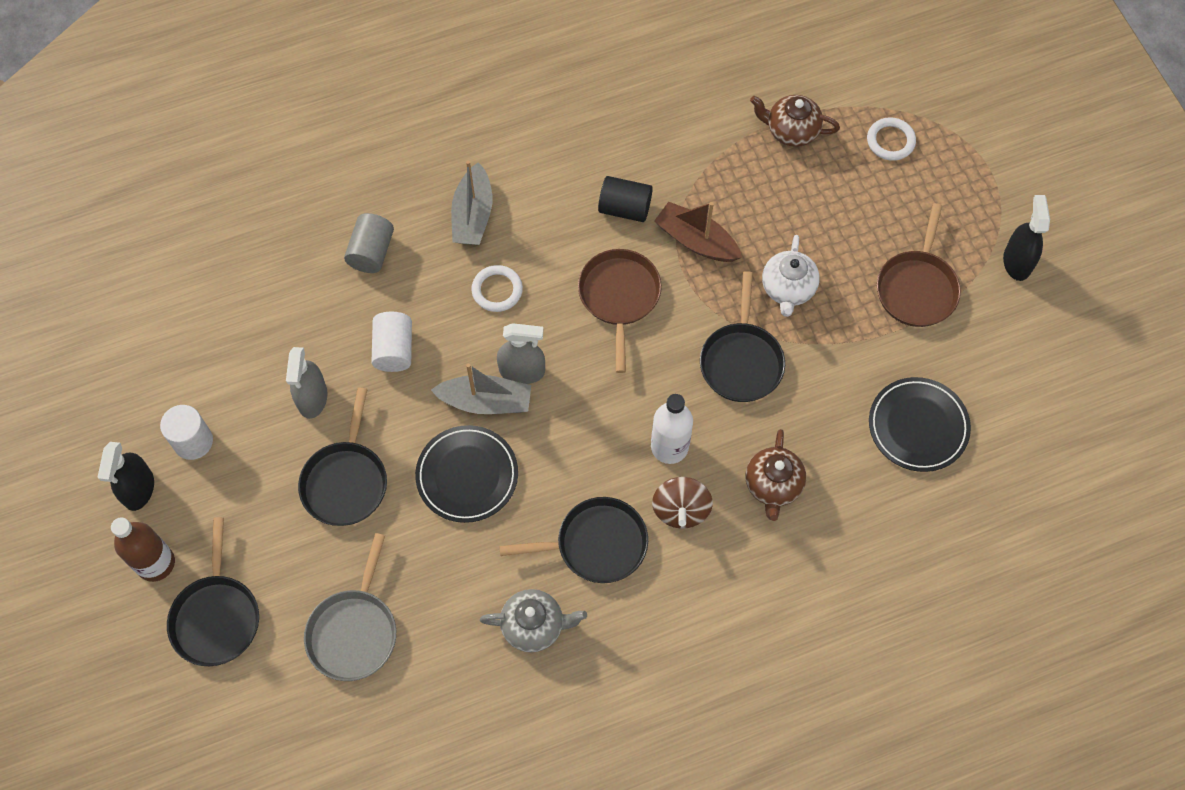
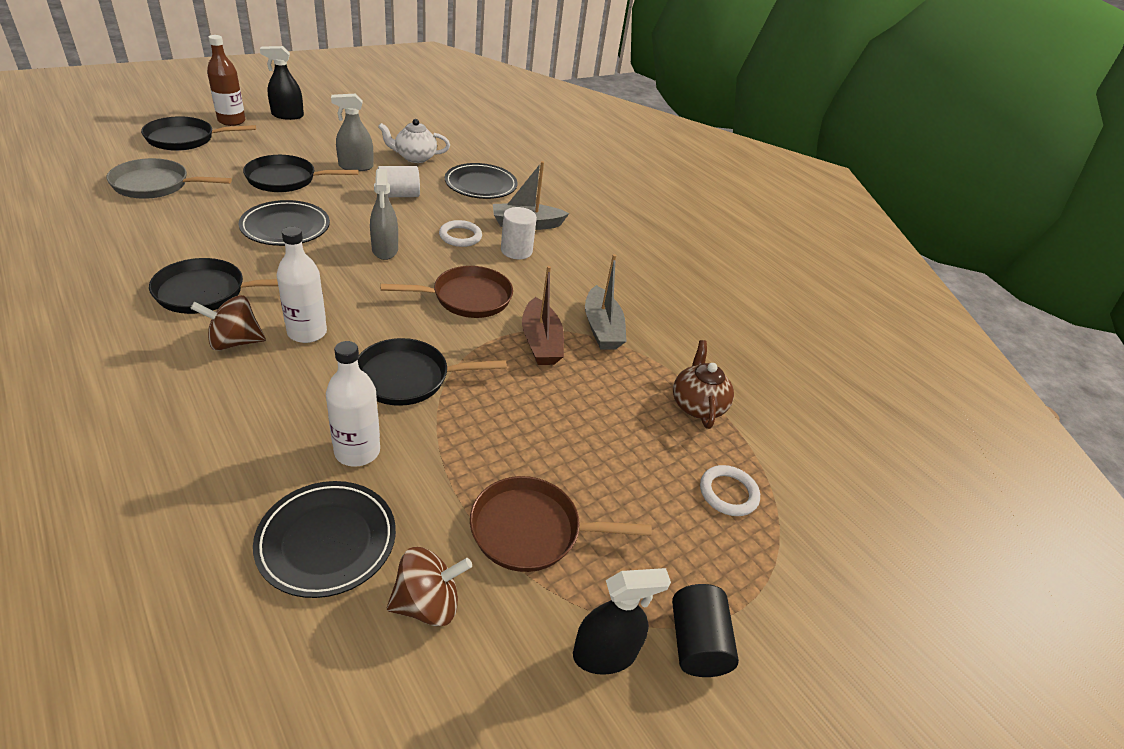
camera: 70 degrees right, 25 degrees down
(193, 441) = (321, 130): white cylinder -> white cylinder (516, 251)
(371, 252) = (481, 185): grey cylinder -> black plate
(486, 402) = (355, 234): grey boat -> grey boat (602, 328)
(534, 626) = (131, 262): grey teapot -> none
(596, 544) = (206, 292): black pan -> black pan turned 105 degrees clockwise
(625, 208) = (561, 298): black cylinder -> black cylinder (696, 643)
(696, 241) = (540, 342): brown boat -> brown boat turned 150 degrees clockwise
(773, 485) = (254, 407): brown teapot -> none
(788, 289) = (502, 410): white teapot -> white teapot (415, 157)
(830, 405) = (357, 451): none -> white bottle
(973, 363) = (427, 603): none -> brown spinning top

